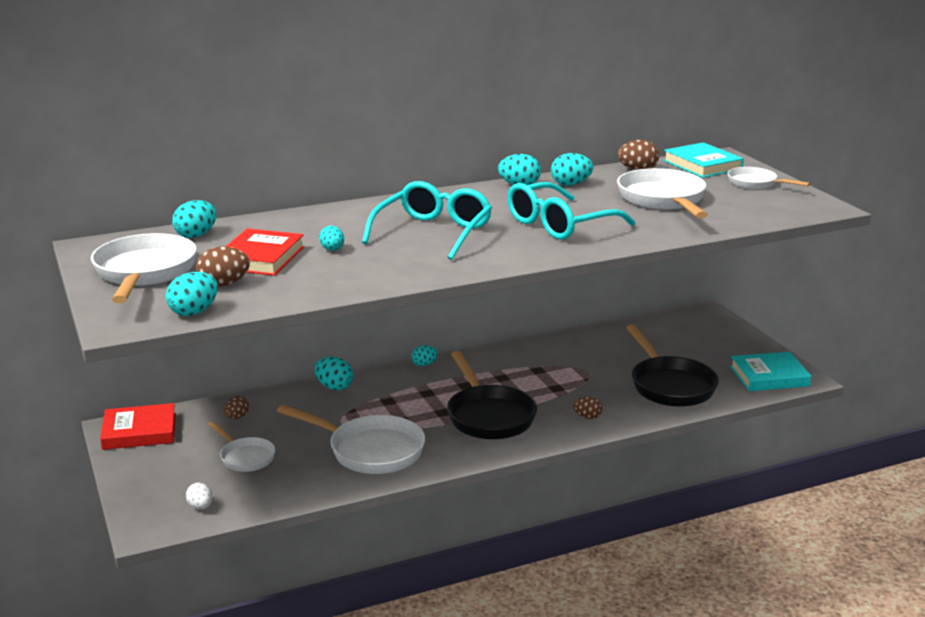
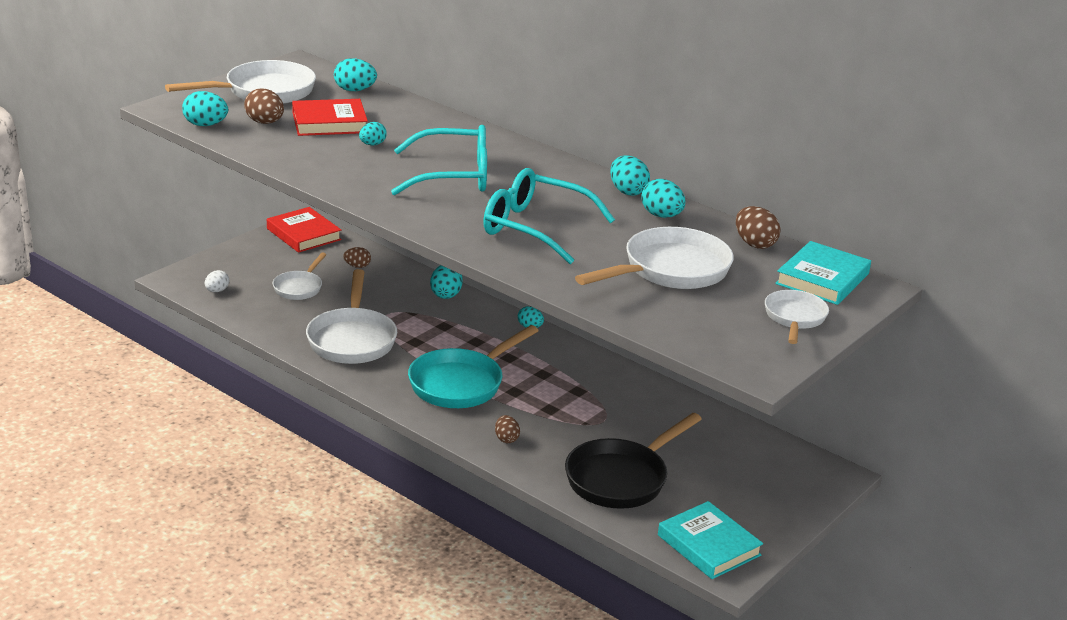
camera: 60 degrees right, 5 degrees up
(489, 416) = (461, 383): black pan -> turquoise pan

